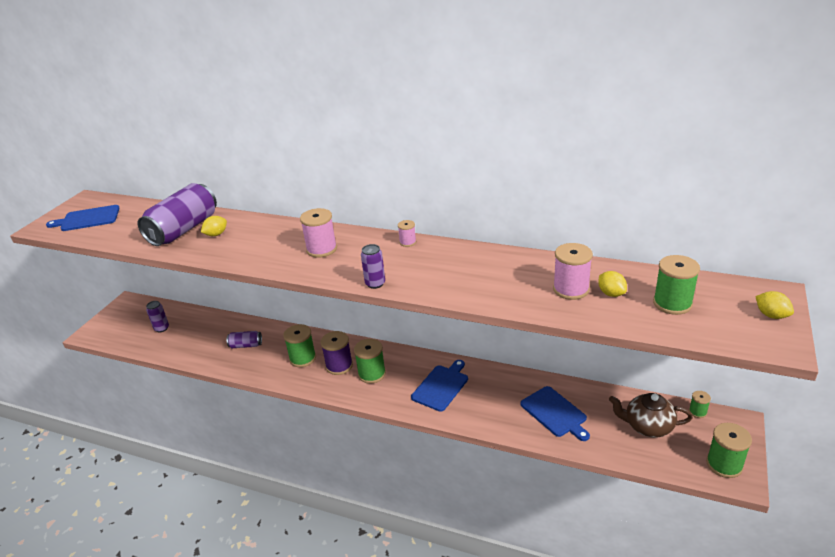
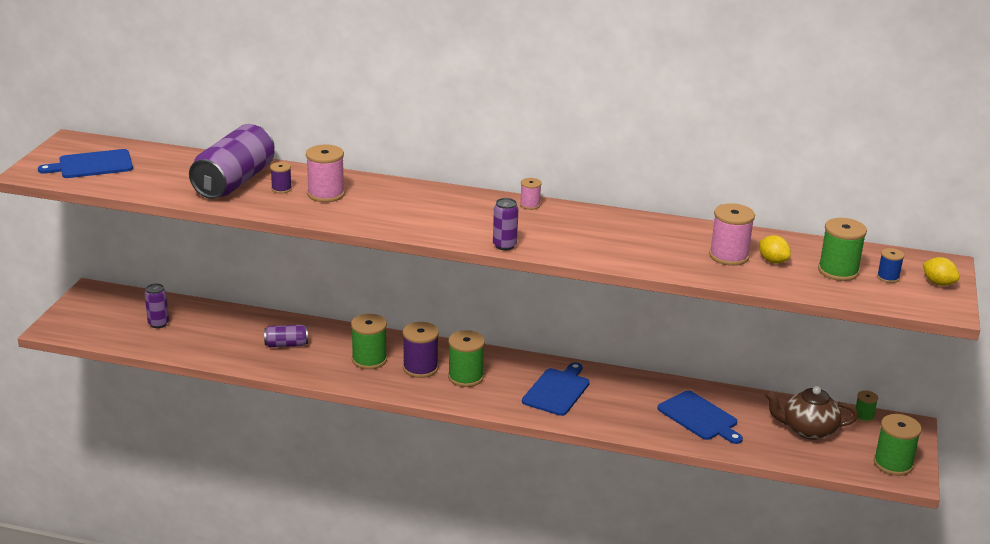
camera: 10 degrees left, 5 degrees down
(216, 234) = (281, 189): yellow lemon -> purple spool
(321, 249) = (426, 209): pink spool -> pink spool (326, 194)
(721, 309) = (888, 277): none -> blue spool

